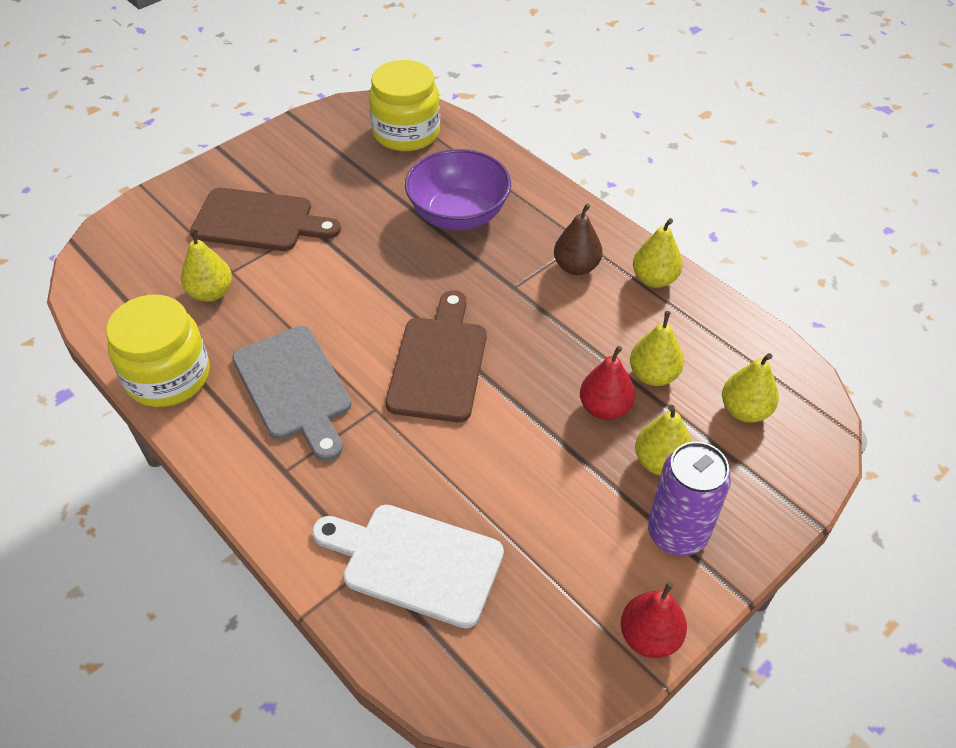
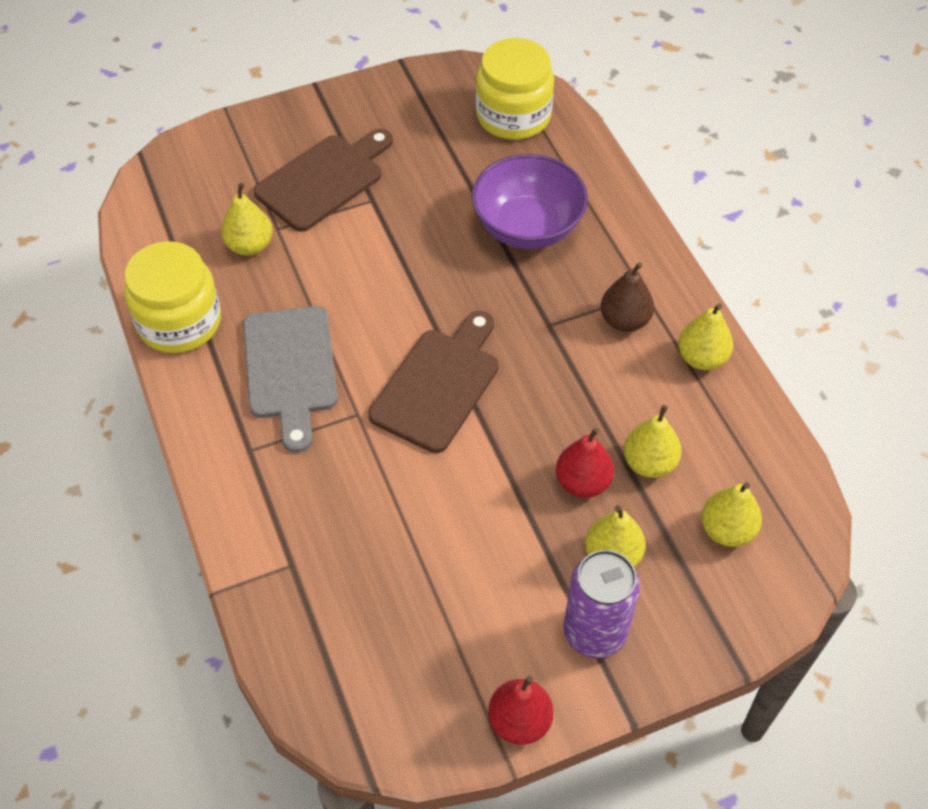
camera: 20 degrees right, 5 degrees up
(259, 221) = (324, 180): brown cutting board -> brown cutting board turned 75 degrees counterclockwise
(415, 562) = (333, 577): white cutting board -> none

